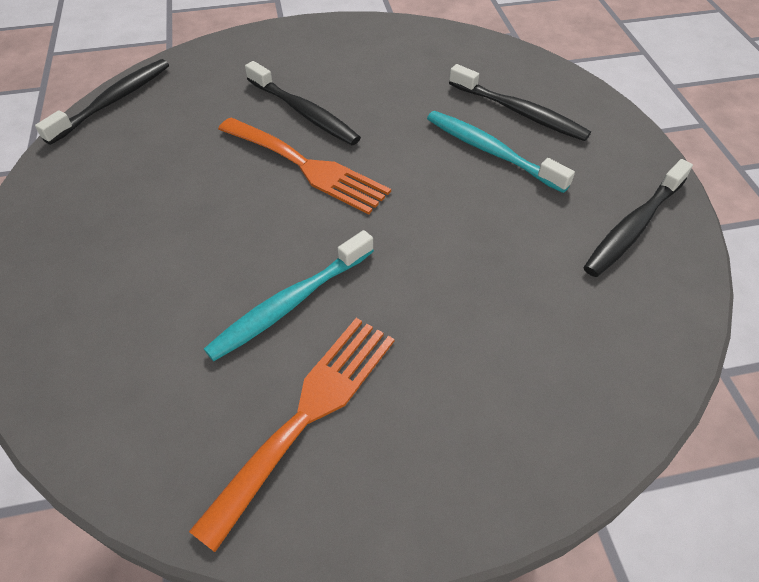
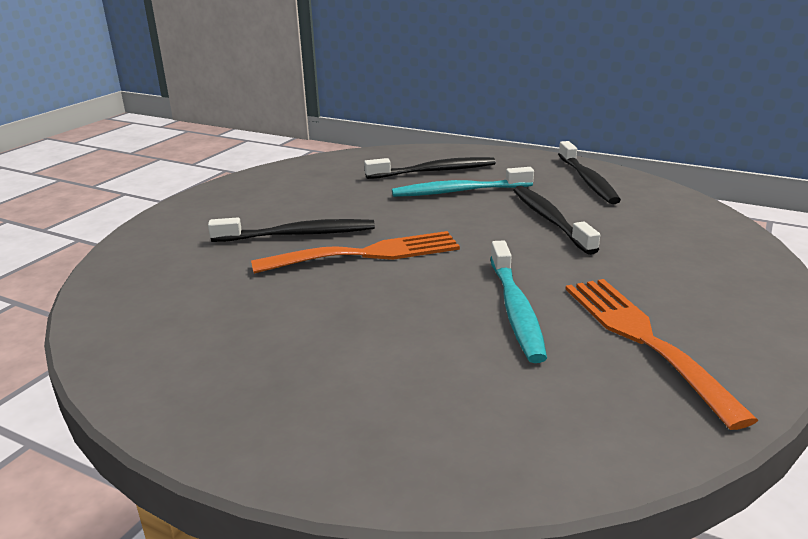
camera: 50 degrees left, 25 degrees down
(113, 101) = (98, 314): black toothbrush -> black toothbrush (550, 219)

